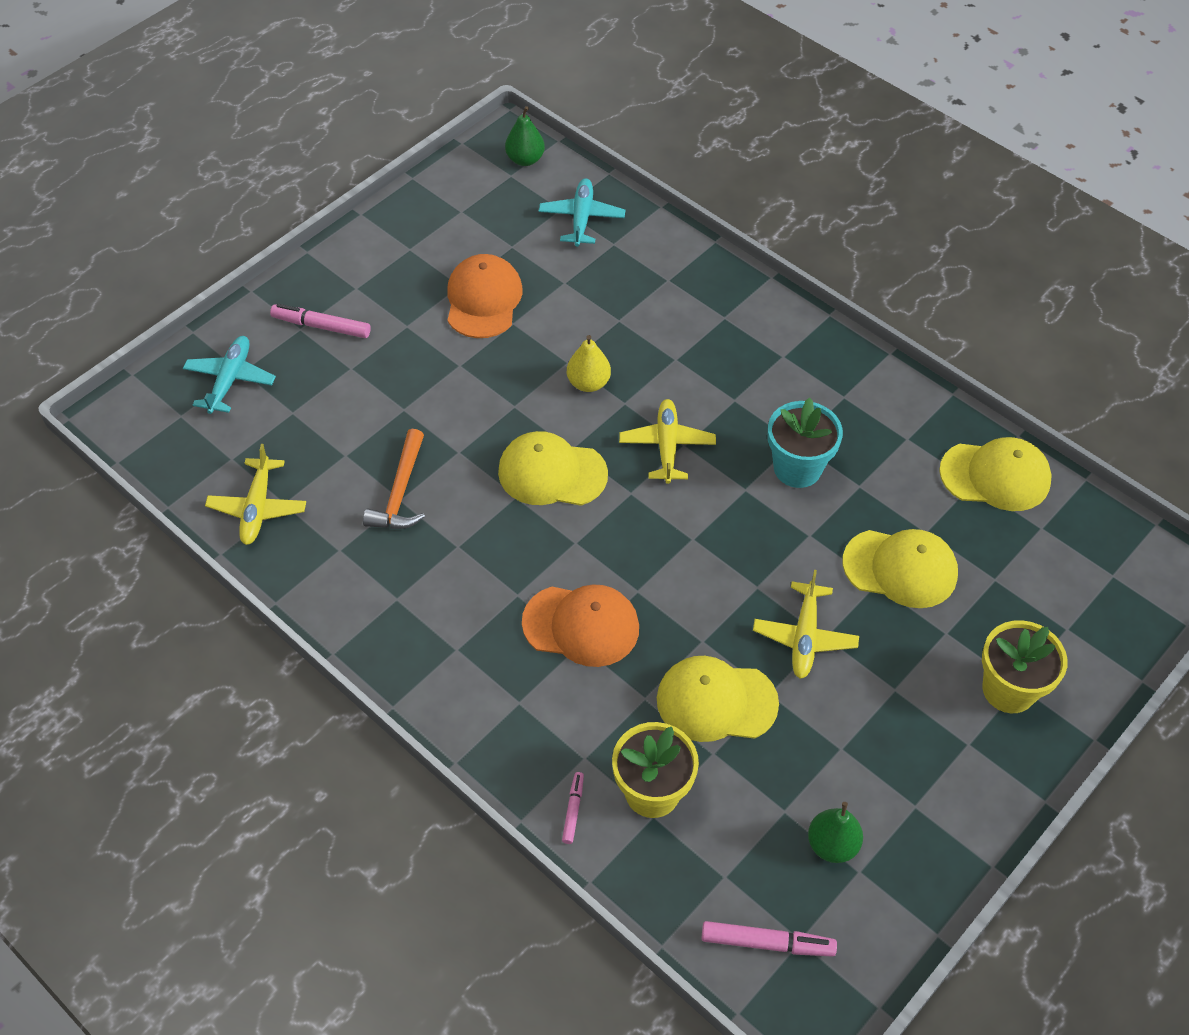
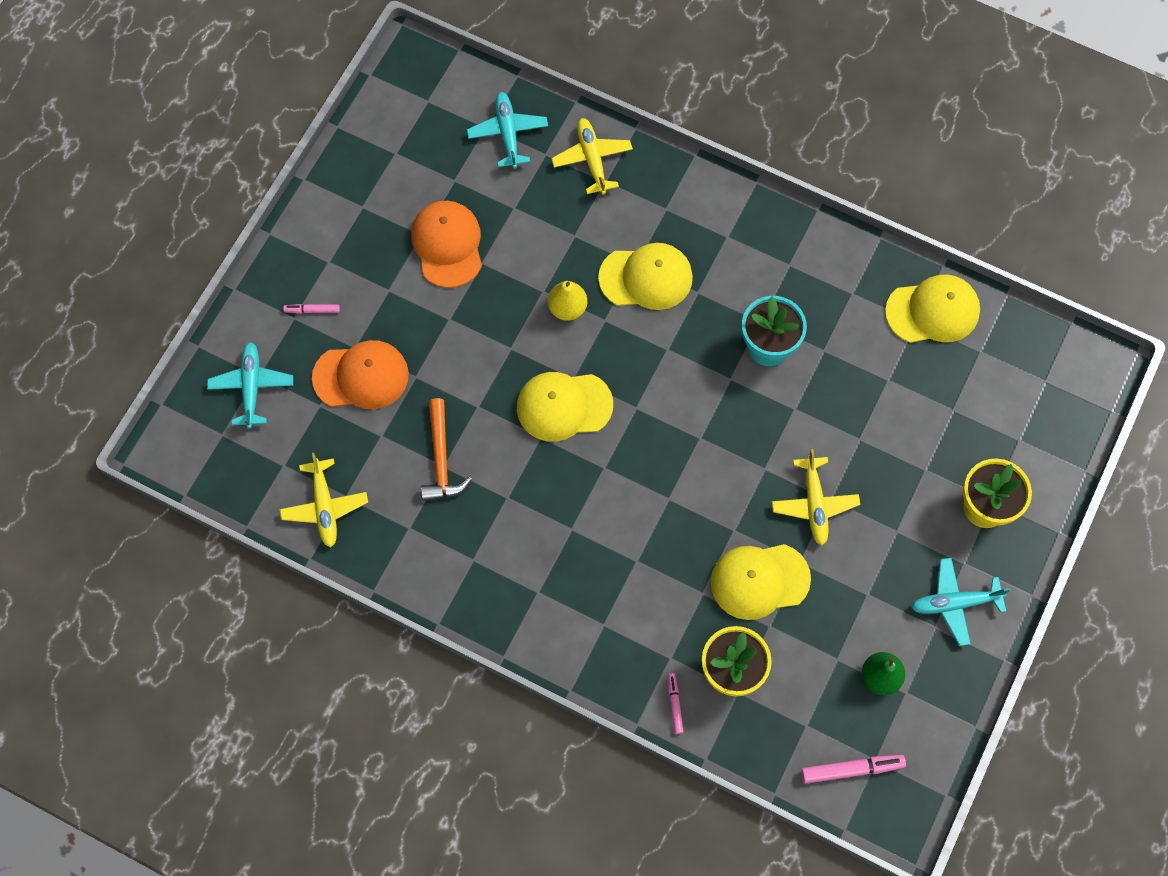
camera: 15 degrees left, 15 degrees up
(321, 326) = (312, 310): pink marker -> pink marker, size x0.59
(525, 159) = (435, 79): green pear -> none
(581, 625) = (632, 543): orange cap -> orange cap (361, 376)
(667, 446) = (653, 353): yellow plane -> yellow plane (592, 159)
(900, 568) = (875, 420): yellow cap -> yellow cap (646, 278)
(946, 785) = (954, 603): none -> turquoise plane

